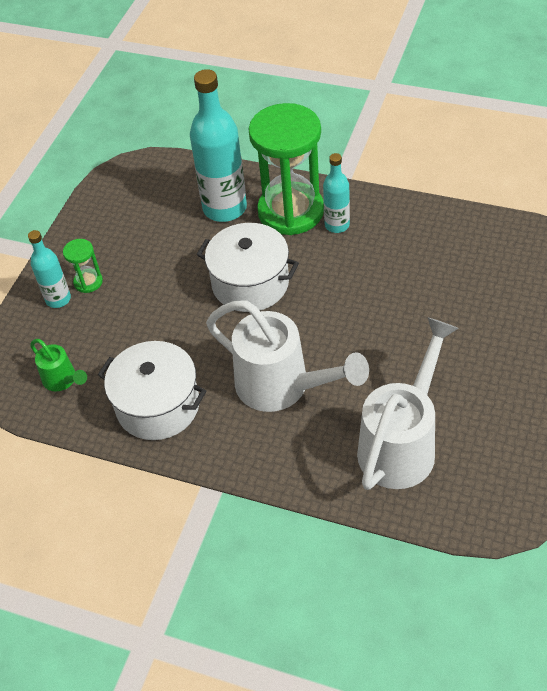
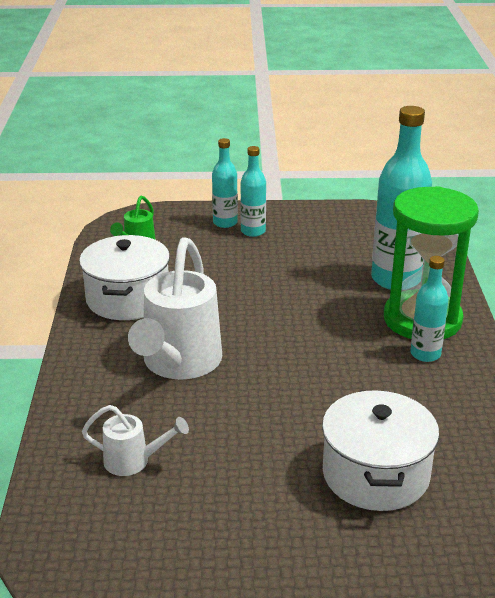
camera: 65 degrees right, 20 degrees down
(88, 282) = (253, 231): green hourglass -> turquoise bottle
(250, 283) = (304, 316): white pot -> white pot (375, 474)
(401, 444) = (133, 461): white watering can -> white watering can, size x0.49

